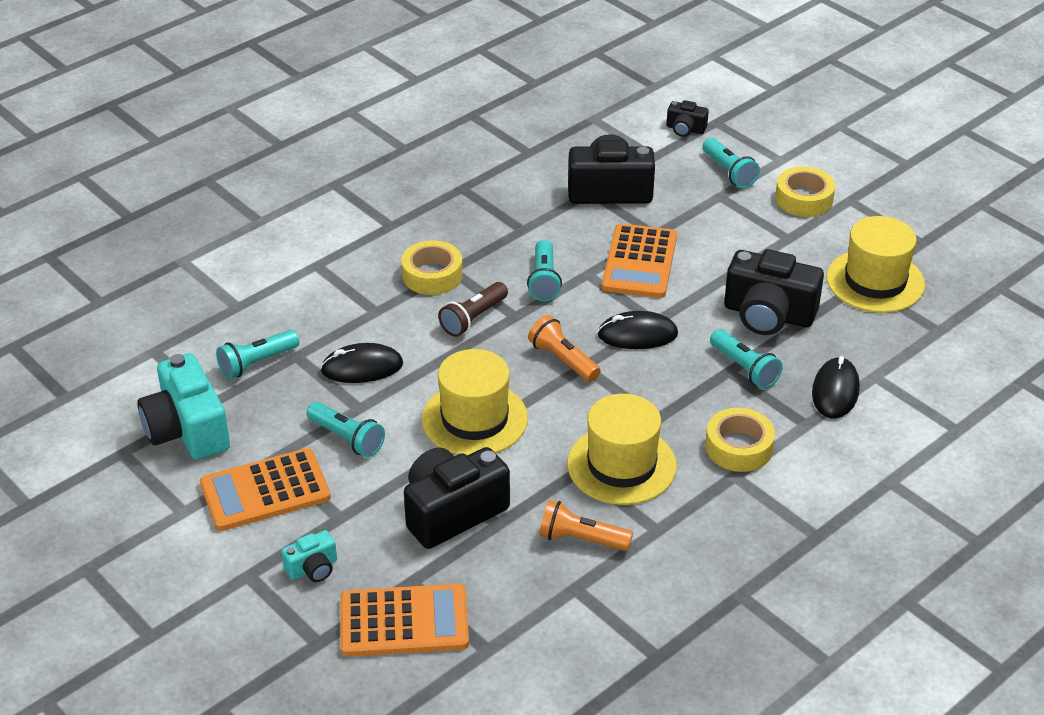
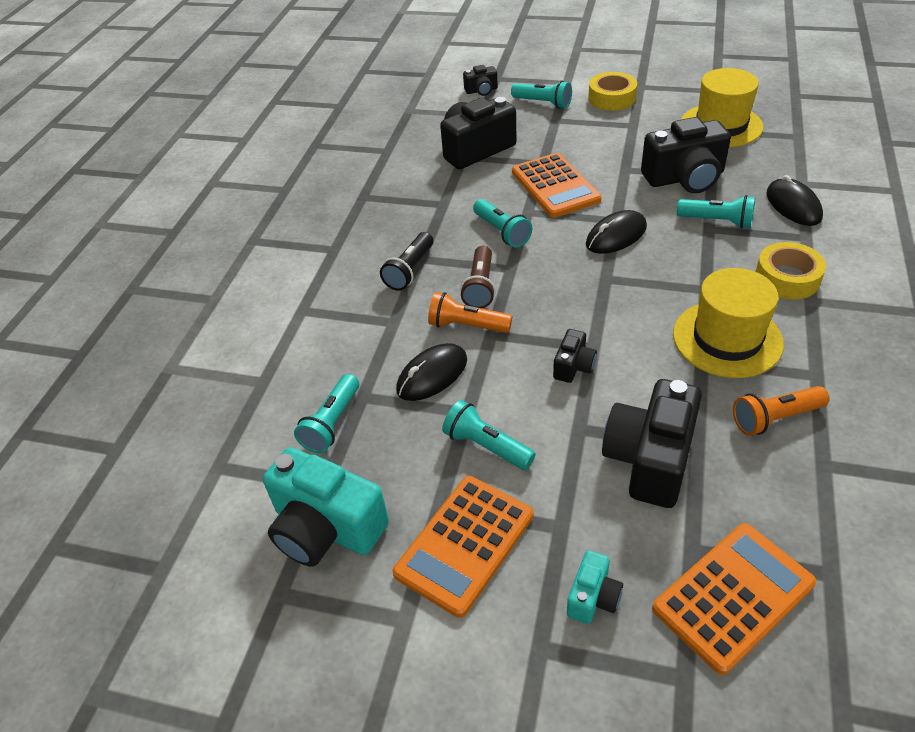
camera: 30 degrees left, 5 degrees up
(347, 438) = (486, 446): turquoise flashlight -> turquoise flashlight turned 150 degrees counterclockwise
(432, 275) = (410, 270): yellow tape -> black flashlight
(474, 419) = (573, 366): yellow hat -> black camera
(563, 360) = (585, 282): orange flashlight -> orange flashlight (467, 326)

